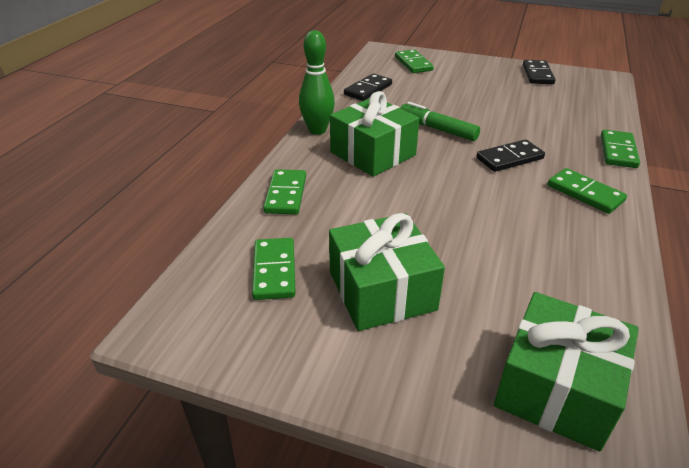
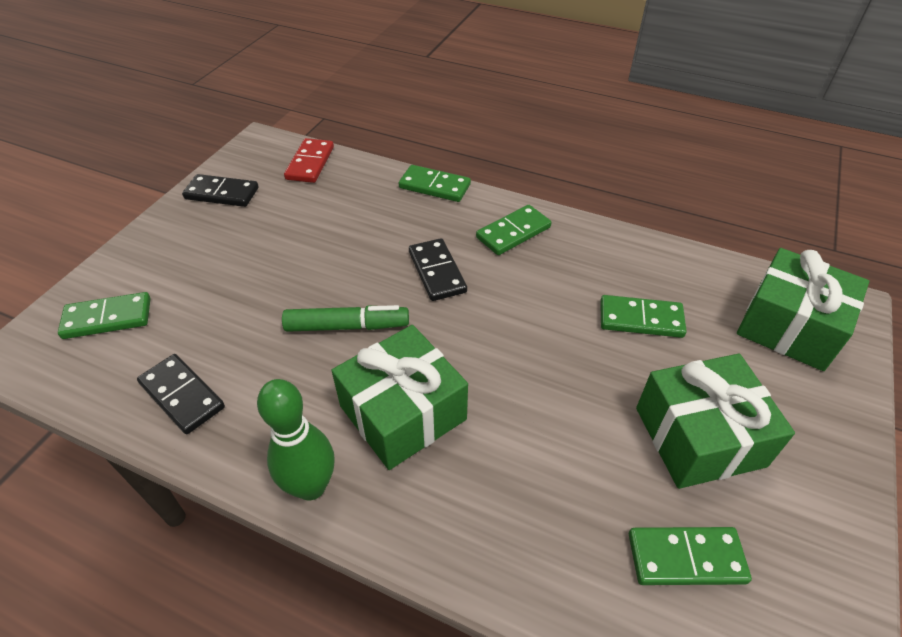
camera: 85 degrees left, 10 degrees up
(285, 194) = (506, 542): green domino -> green domino (641, 319)
(437, 129) = (347, 326): green marker -> green marker turned 135 degrees counterclockwise
(599, 98) = (310, 163): none -> red domino

